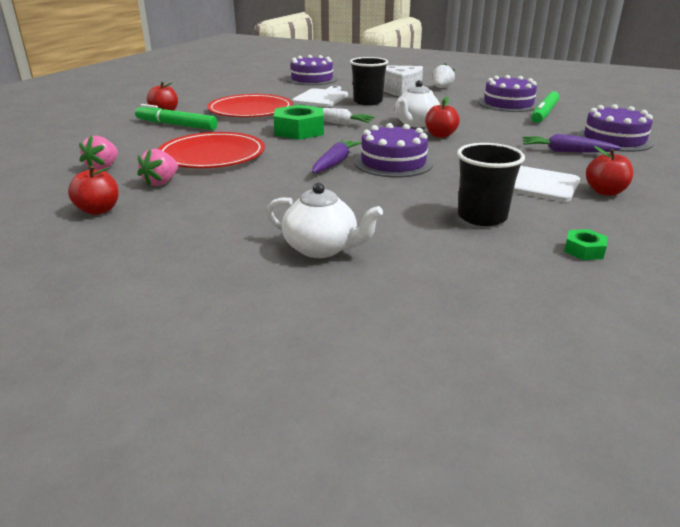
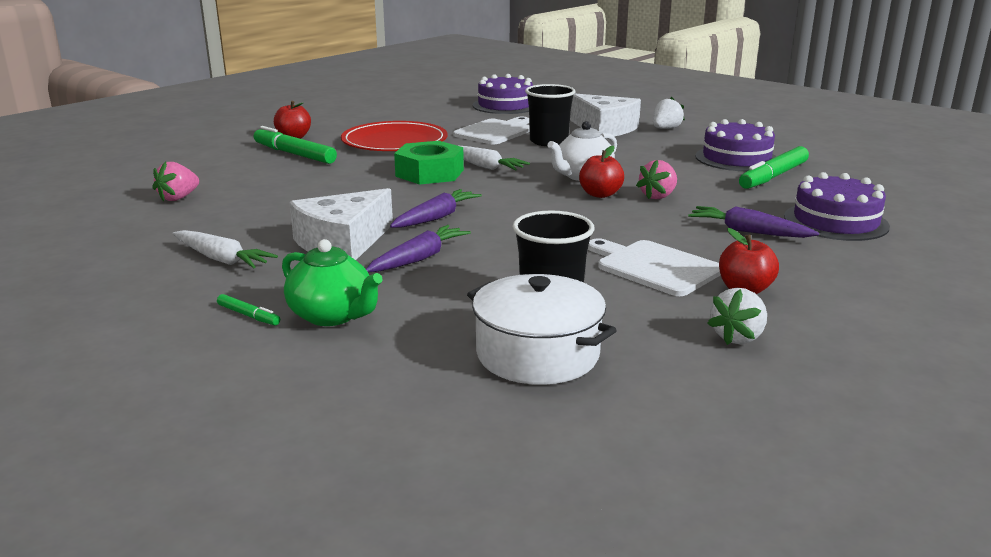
camera: 15 degrees right, 5 degrees down
(98, 210) = (138, 246): red apple -> none
(161, 182) = (225, 221): pink strawberry -> pink strawberry (658, 196)
(185, 213) = (221, 259): none -> white carrot
(212, 155) = (304, 194): red plate -> none
(250, 257) = (249, 315): none -> green marker
(277, 189) = (343, 242): none -> white cheese
(322, 248) = (333, 315): white teapot -> green teapot
(350, 195) = (419, 259): none -> purple carrot
(393, 162) = (506, 224): purple cake -> none
(510, 257) = (537, 354): none -> white pot
(584, 250) = (637, 358): green nut -> none
(635, 226) = (738, 337): none -> white strawberry

